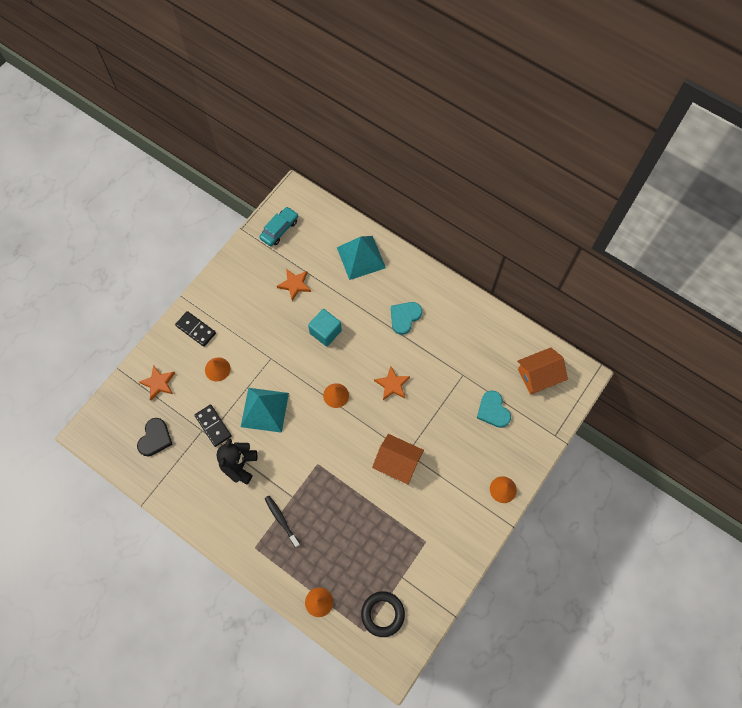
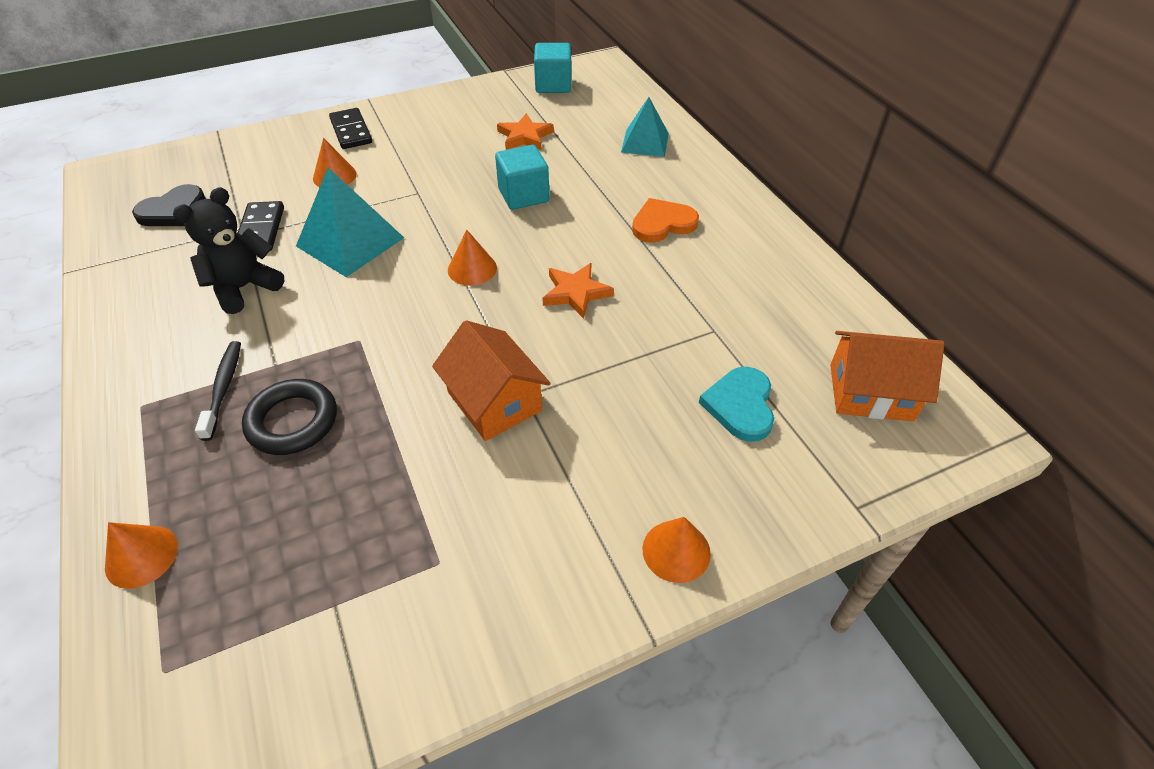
camera: 30 degrees right, 20 degrees down
(159, 383) = (246, 161): orange star -> none
(279, 229) = (553, 85): turquoise car -> turquoise cube
(361, 257) = (645, 142): turquoise pyramid -> turquoise pyramid, size x0.66
(382, 614) = (230, 657): black ring -> black ring (292, 421)
(404, 317) = (662, 223): turquoise heart -> orange heart

